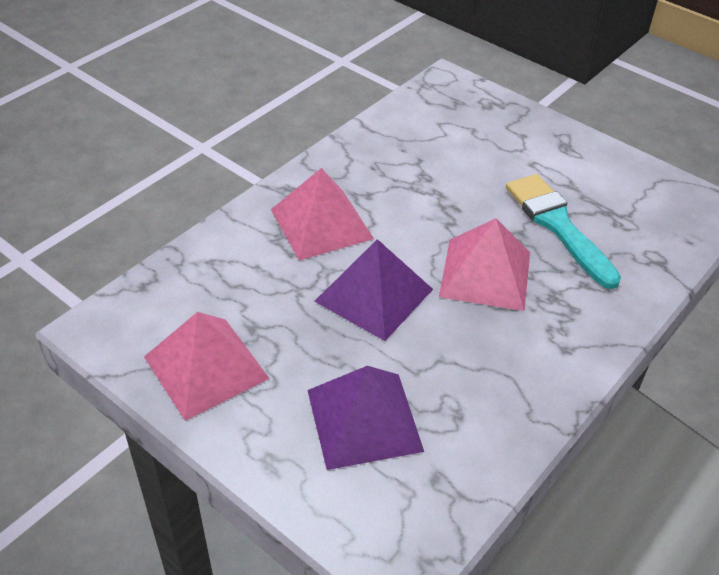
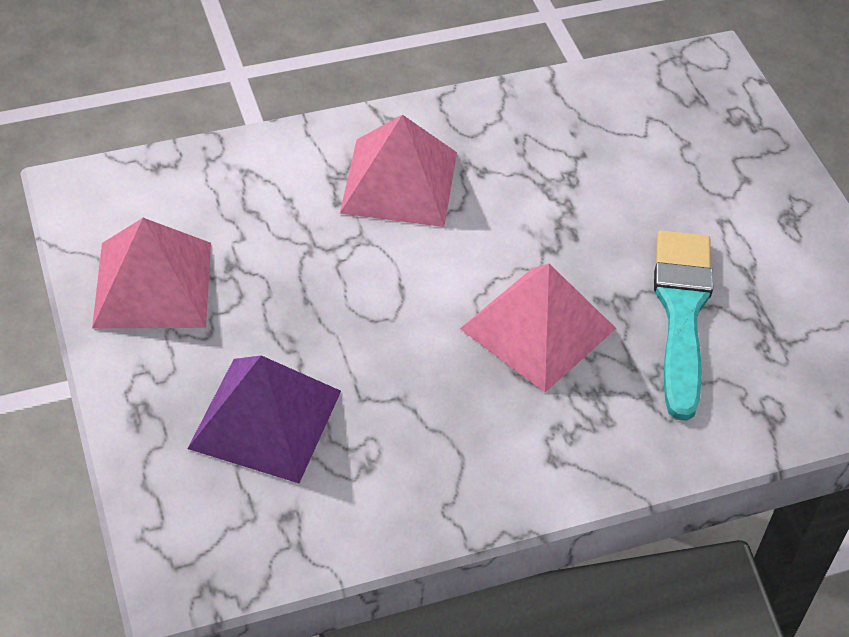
camera: 30 degrees right, 5 degrees up
(373, 295) = (388, 291): purple pyramid -> none

